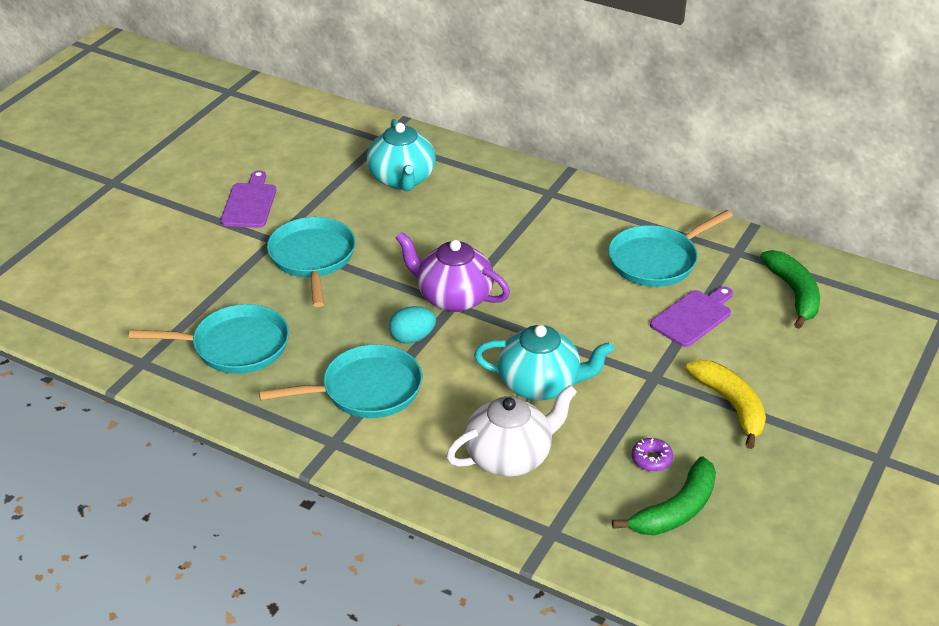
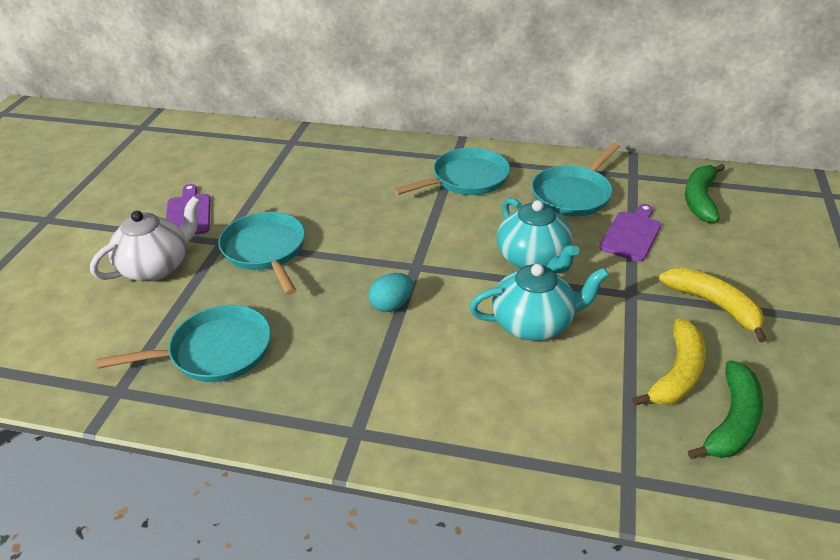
camera: 15 degrees left, 0 degrees up
(366, 390) = (367, 367): turquoise pan -> turquoise pan (466, 179)
(402, 179) = (322, 170): turquoise teapot -> turquoise teapot (533, 260)
(453, 297) = (413, 260): purple teapot -> none
(510, 457) = (543, 404): white teapot -> white teapot (156, 267)
(651, 459) = (677, 374): purple donut -> yellow banana
(794, 294) = (700, 199): green banana -> green banana turned 135 degrees counterclockwise

